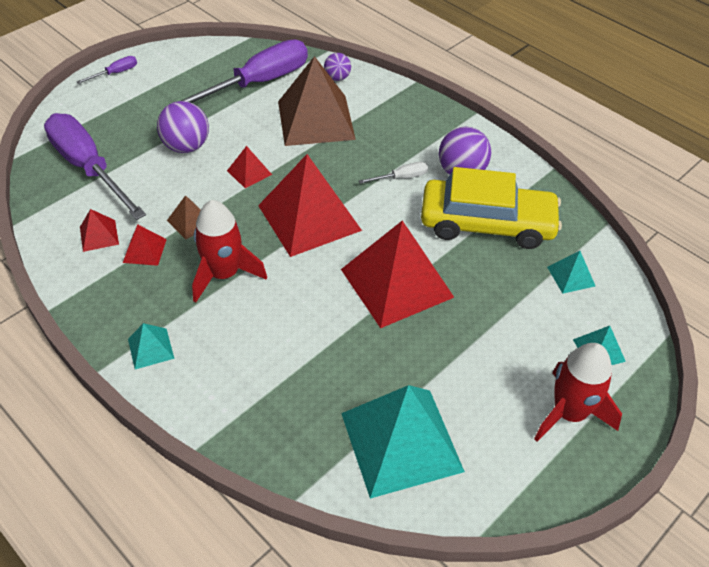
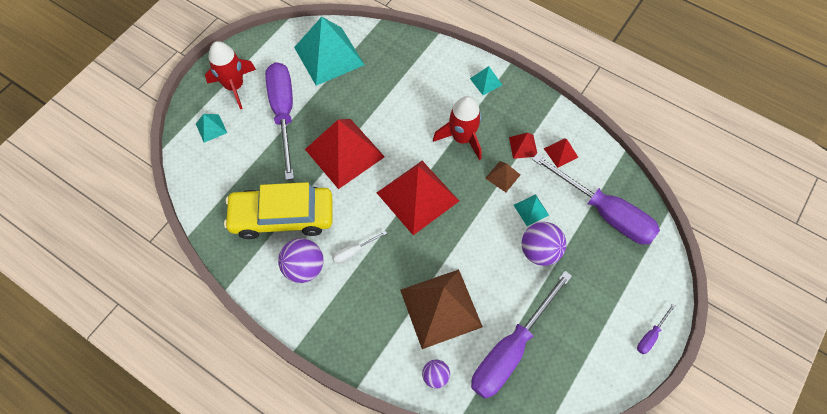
camera: 170 degrees right, 15 degrees up
(249, 172) = (477, 233): red pyramid -> none
(484, 353) = (284, 113): none -> purple screwdriver
(571, 276) = (223, 180): turquoise pyramid -> turquoise pyramid (531, 210)

